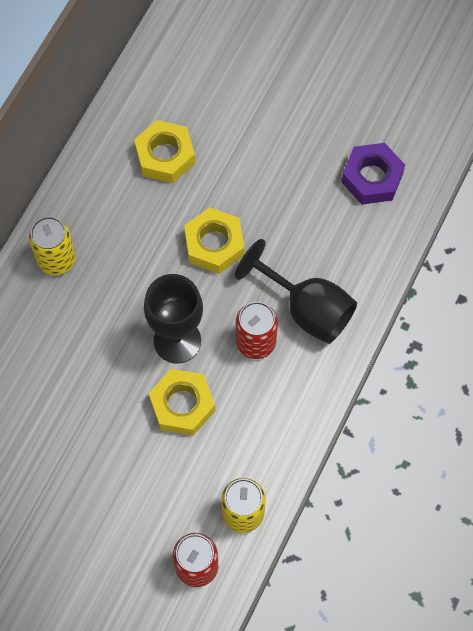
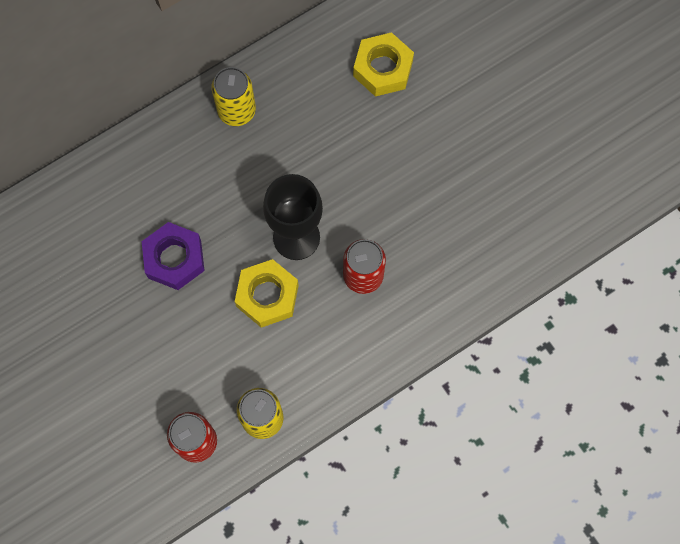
camera: 30 degrees right, 5 degrees up
(214, 244) = (378, 170): yellow nut -> none
(306, 309) = (425, 271): black goblet -> none
(372, 178) = (555, 185): purple nut -> purple nut (174, 259)

